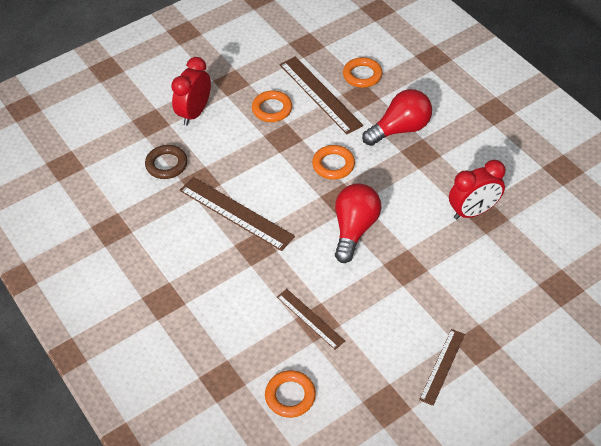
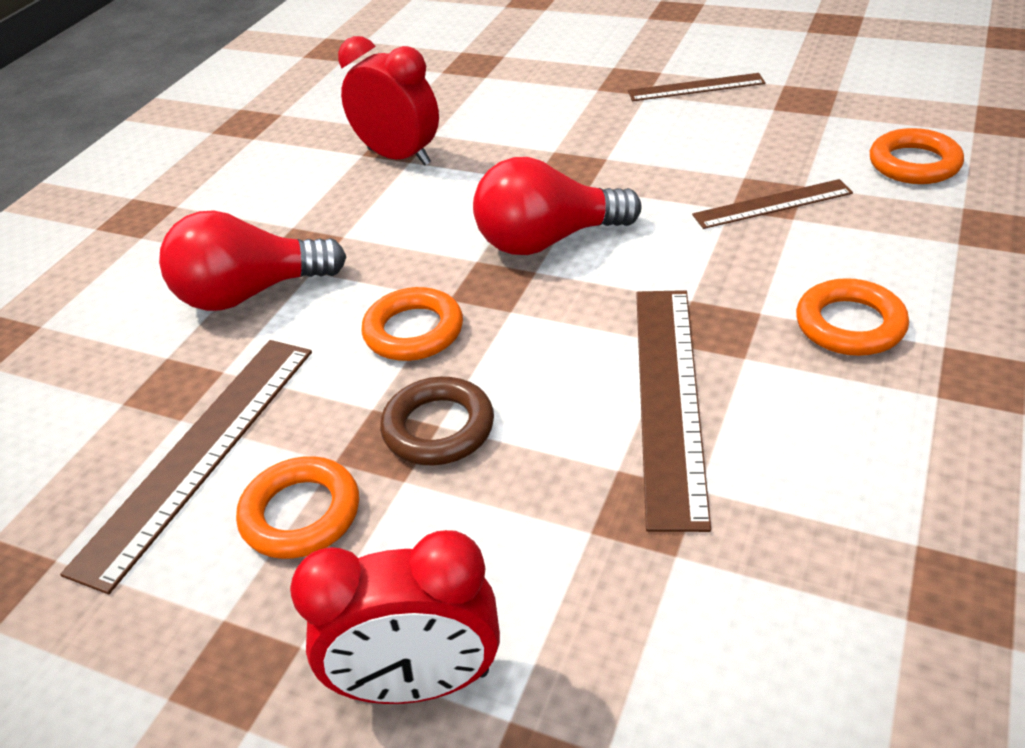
camera: 120 degrees left, 10 degrees down
(166, 164) = (658, 618): brown ring -> brown ring (438, 428)
(310, 318) = (772, 204): brown ruler -> brown ruler turned 60 degrees clockwise
(362, 75) = (95, 415): orange ring -> orange ring (850, 325)
(400, 129) = (250, 293): red light bulb -> red light bulb turned 45 degrees counterclockwise

